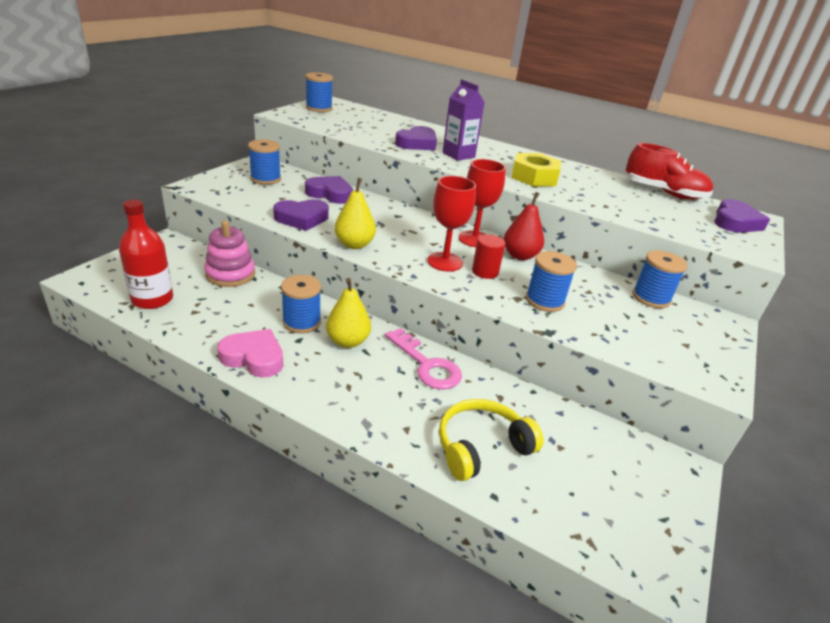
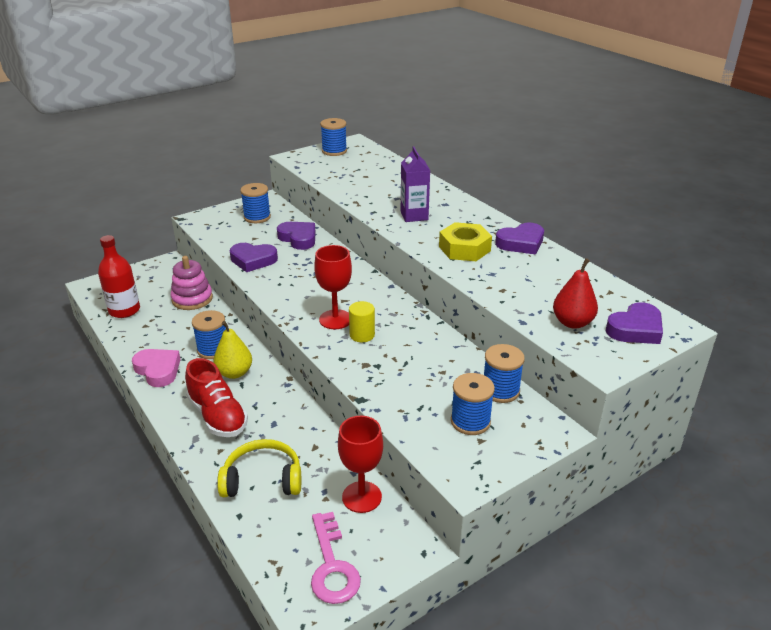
camera: 30 degrees right, 0 degrees up
(354, 244) = (273, 291): yellow pear -> none
(417, 143) = (387, 199): purple heart -> purple heart (521, 243)
(427, 365) = (279, 406): pink key -> pink key (332, 566)
(474, 239) = (386, 302): red goblet -> red goblet (361, 497)
(485, 272) = (362, 335): red cylinder -> yellow cylinder
(520, 256) = (413, 325): red pear -> red pear (572, 323)
(544, 301) = (388, 372): blue spool -> blue spool (470, 421)
(663, 193) = (595, 283): red shoe -> red shoe (218, 416)

